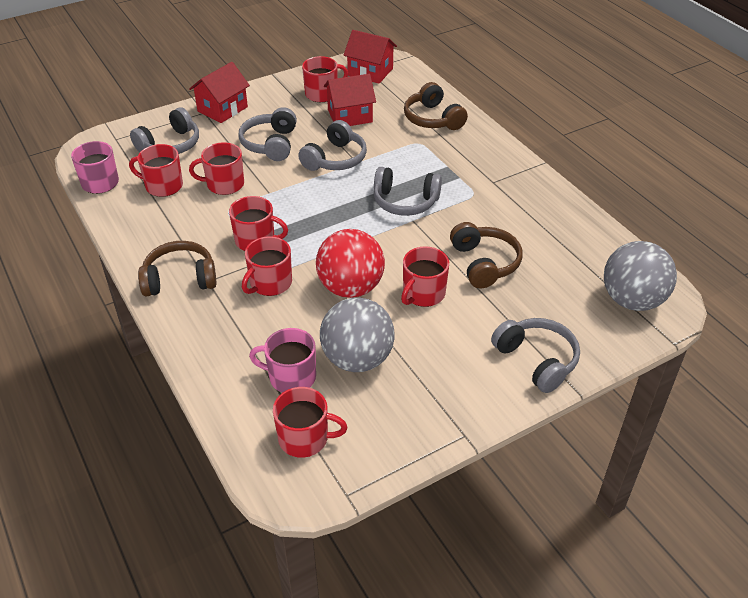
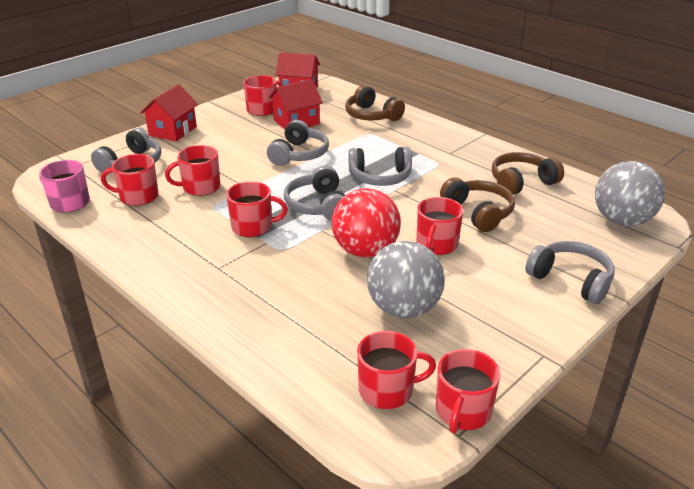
camera: 15 degrees left, 10 degrees down
(180, 279) = (188, 270): brown headphones -> brown headphones (521, 182)
(270, 144) = (232, 151): grey headphones -> grey headphones (318, 205)
(270, 283) = (284, 259): red mug -> red mug (462, 411)
(291, 377) = (345, 336): pink mug -> none

